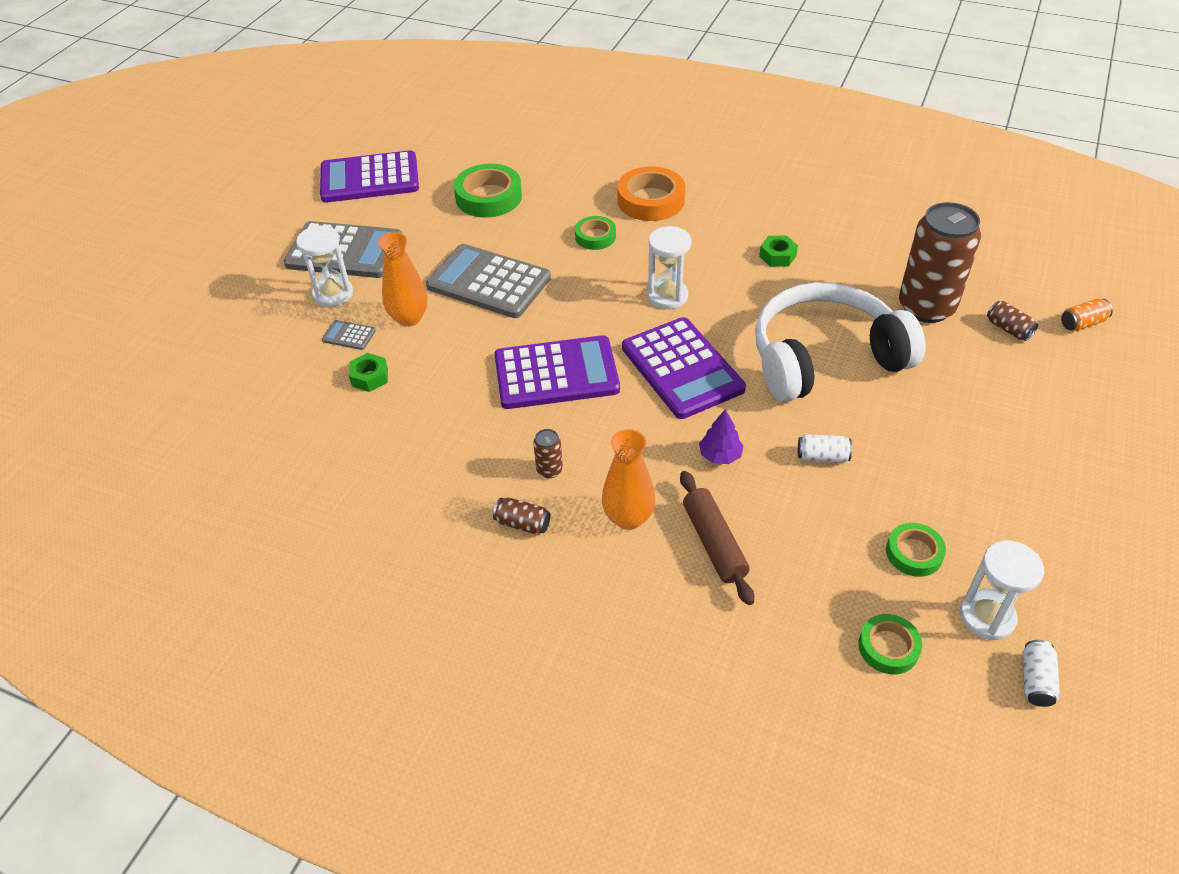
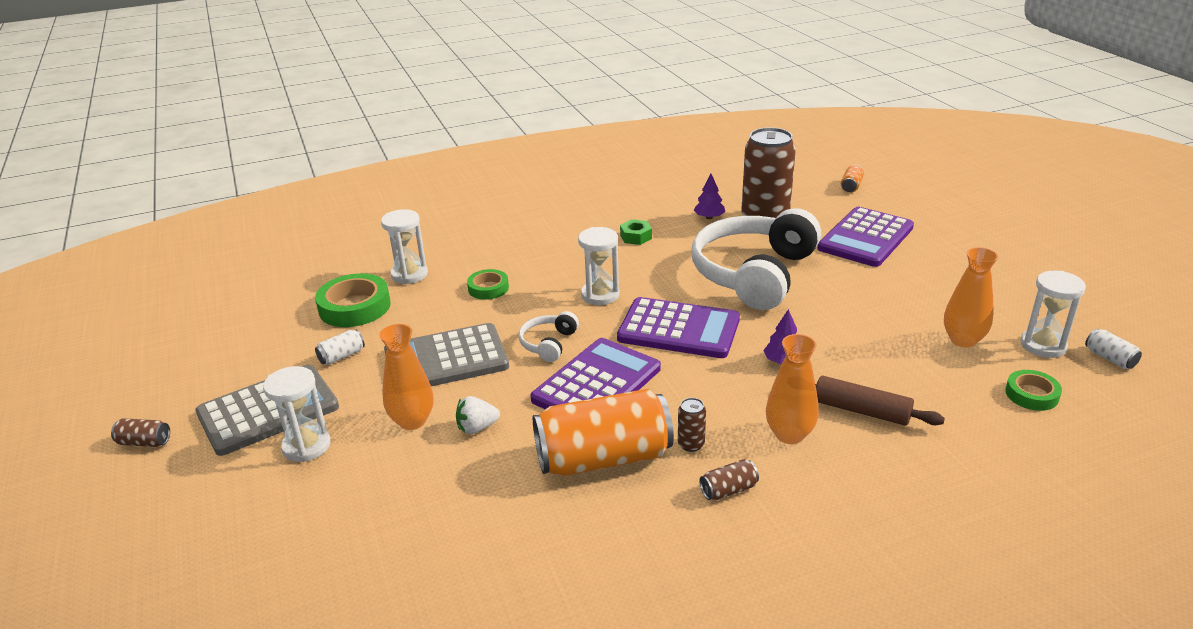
camera: 45 degrees left, 15 degrees down
(349, 335) = (373, 465): grey calculator -> none
(369, 178) = (211, 348): purple calculator -> purple calculator (865, 238)
(369, 377) = (442, 481): green nut -> none
(438, 352) = (477, 428): none -> white strawberry
(480, 435) = (603, 458): none -> orange can
(558, 189) = (409, 274): none -> white hourglass
(571, 315) = (548, 343): none -> white headphones
(651, 200) = (496, 248): orange tape -> none
(822, 457) = (839, 324): white can -> white can (342, 356)
(874, 274) = (709, 217): none -> purple tree
(914, 553) = (963, 340): green tape -> orange vase
(1008, 329) = (822, 207): brown can -> brown can (144, 442)

